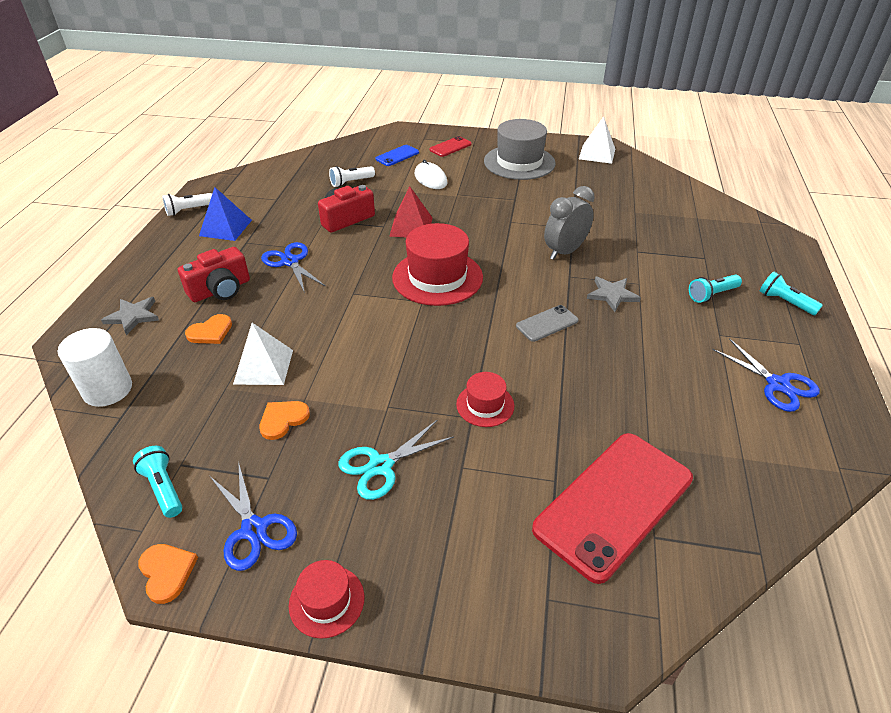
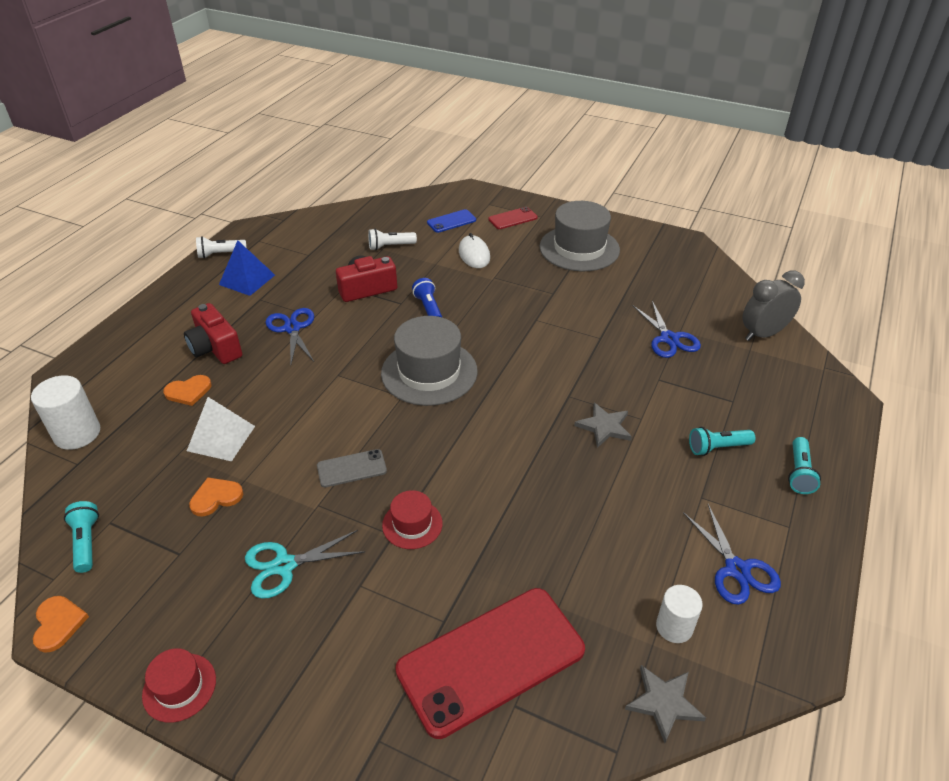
camera: 15 degrees right, 0 degrees up
(133, 316) = (127, 362): grey star -> grey star (664, 702)
(220, 290) = (215, 348): red camera -> red camera turned 75 degrees clockwise
(254, 529) = (146, 601): blue scissors -> blue scissors (669, 338)
(411, 226) = (428, 308): red pyramid -> blue flashlight
(437, 277) = (429, 372): red hat -> grey hat
(547, 323) = (518, 446): grey phone -> grey phone (351, 468)
(564, 251) = (577, 366): grey clock -> grey clock (763, 334)
(597, 154) = (673, 250): white pyramid -> none
(753, 440) = (674, 627): none -> white cylinder
(785, 302) = (799, 473): turquoise flashlight -> turquoise flashlight turned 135 degrees counterclockwise

